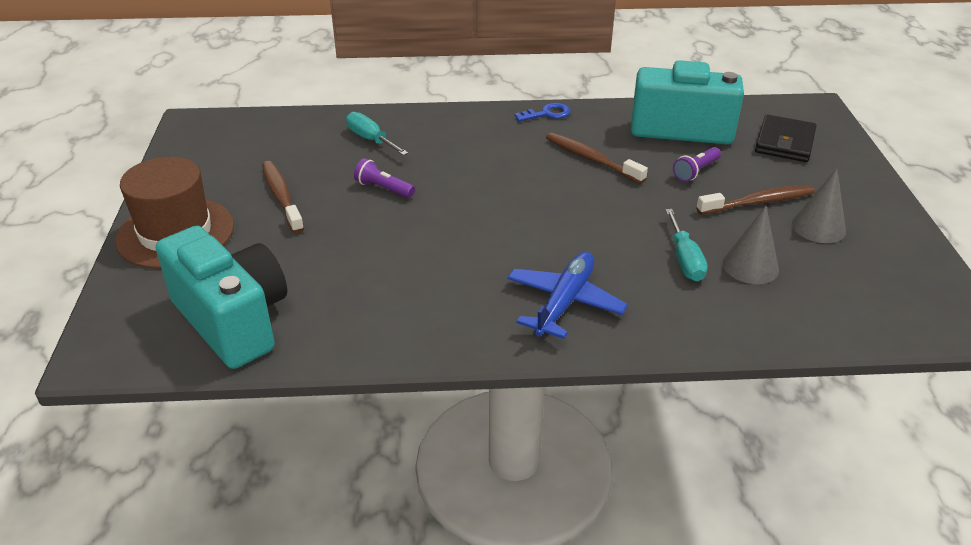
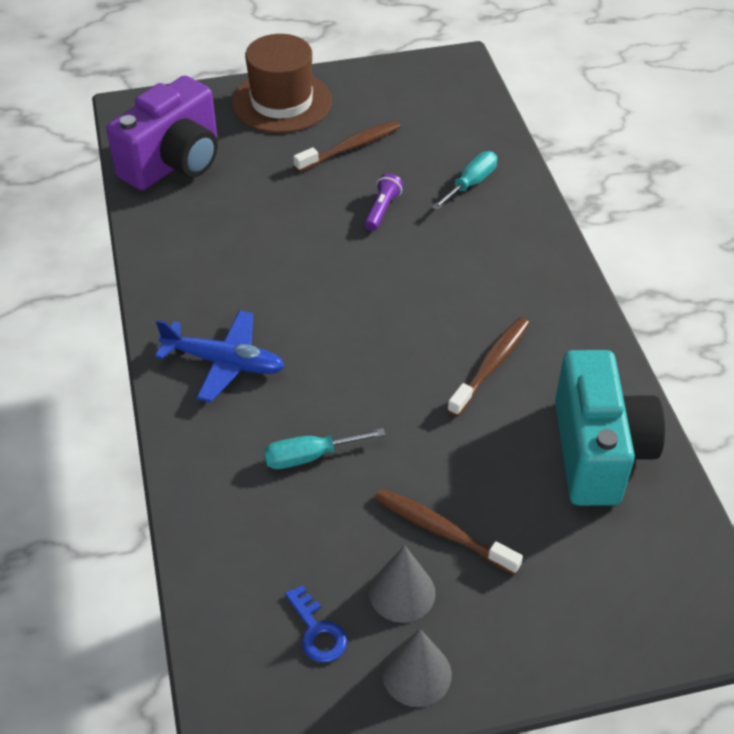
camera: 80 degrees right, 10 degrees up
(233, 321) = (174, 163): turquoise camera -> purple camera
(547, 114) = (583, 317): blue key -> blue key (317, 631)
(695, 171) = (494, 467): purple flashlight -> none
(750, 266) = (308, 516): grey cone -> grey cone (416, 673)
(758, 202) = (442, 531): brown toothbrush -> brown toothbrush turned 150 degrees clockwise
(784, 142) = (604, 570): black wallet -> none

